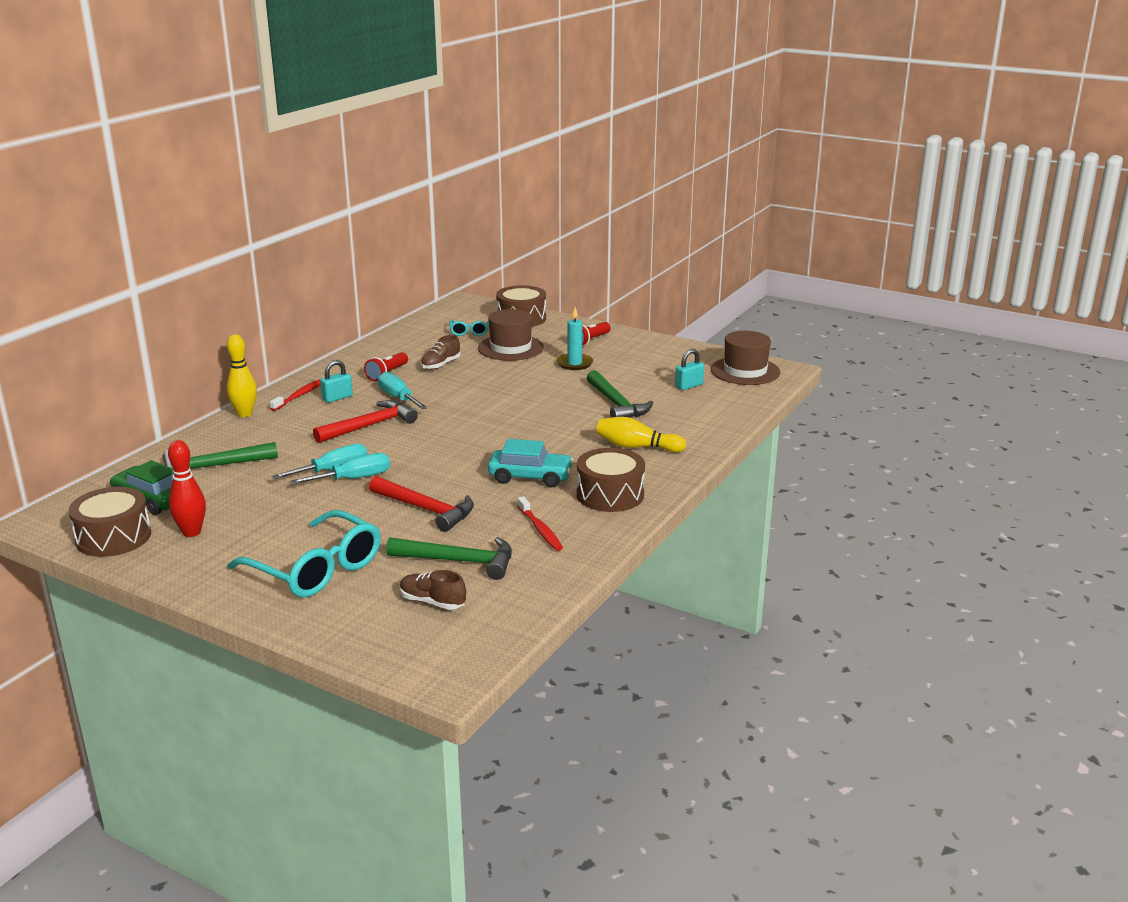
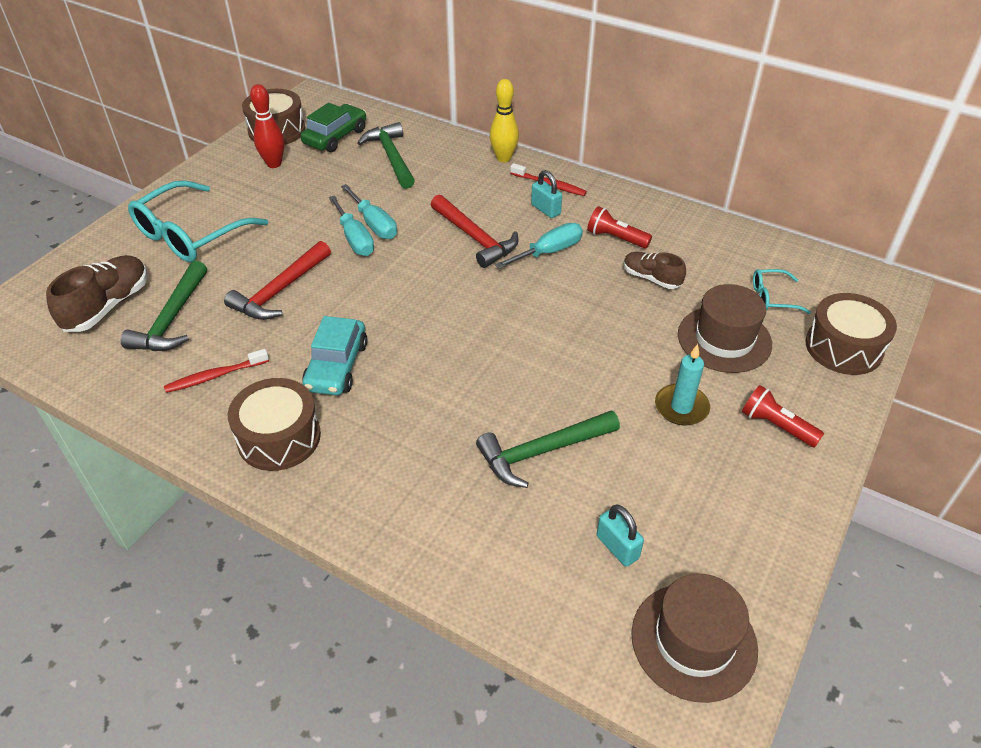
camera: 90 degrees right, 20 degrees up
(432, 602) = (108, 306): brown shoe -> brown shoe, size x1.61
(636, 447) = (405, 469): yellow bowling pin -> none

